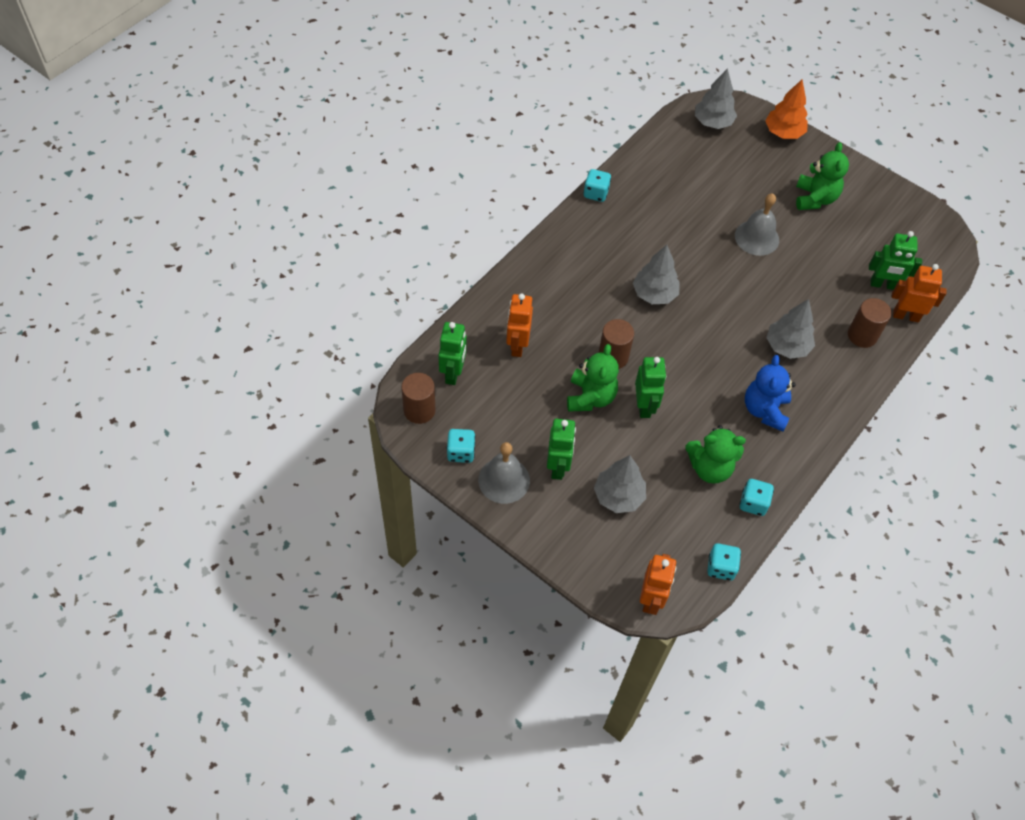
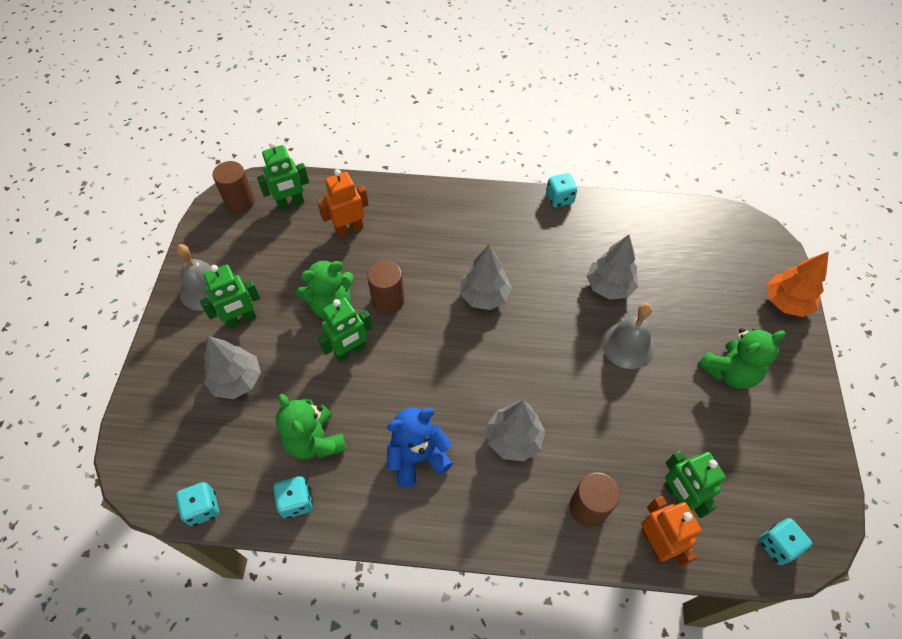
camera: 60 degrees right, 0 degrees up
(461, 452) = (215, 247): turquoise dice -> turquoise dice (777, 545)
(651, 599) = (136, 463): orange robot -> none
(713, 122) = (733, 240): grey tree -> grey tree (609, 286)

